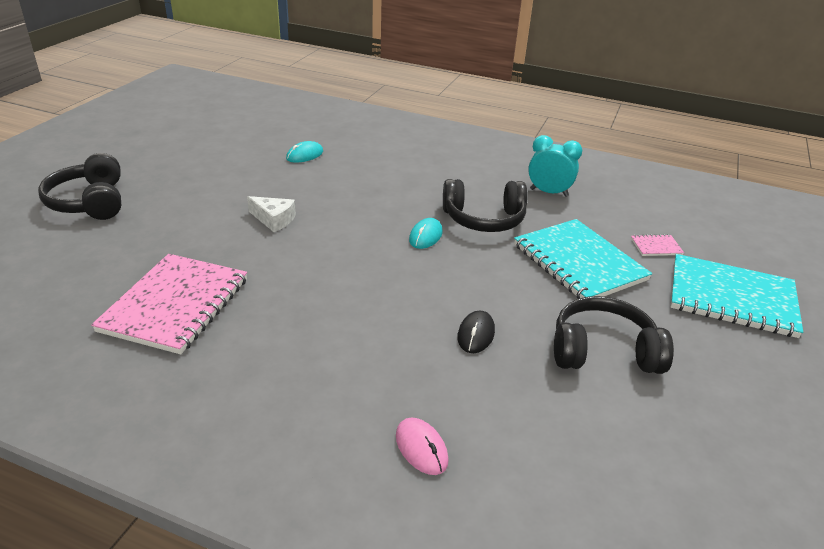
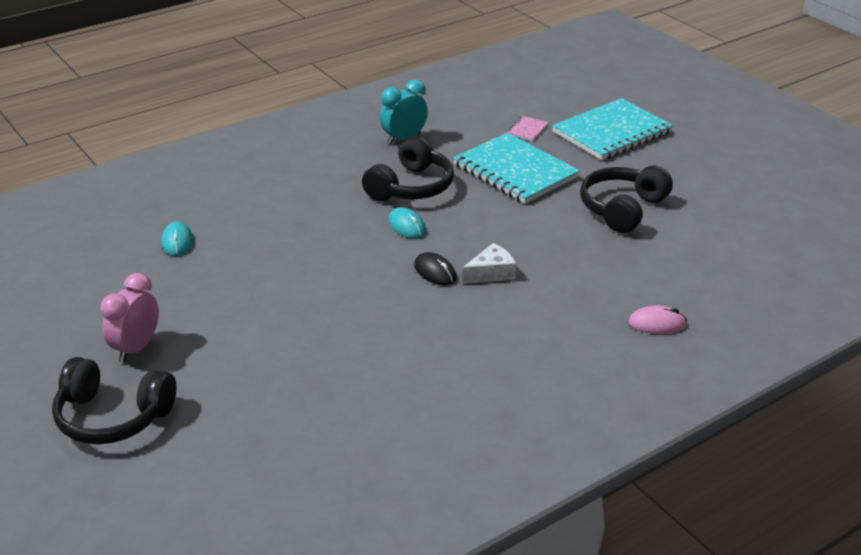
camera: 55 degrees left, 0 degrees up
(170, 184) = (136, 348): none -> pink clock
(175, 305) = (381, 397): pink notebook -> none
(274, 220) = (290, 300): white cheese -> white cheese (491, 273)
(476, 334) = (559, 254): black mouse -> black mouse (435, 272)
(579, 262) = (515, 171): turquoise notebook -> turquoise notebook turned 45 degrees clockwise

